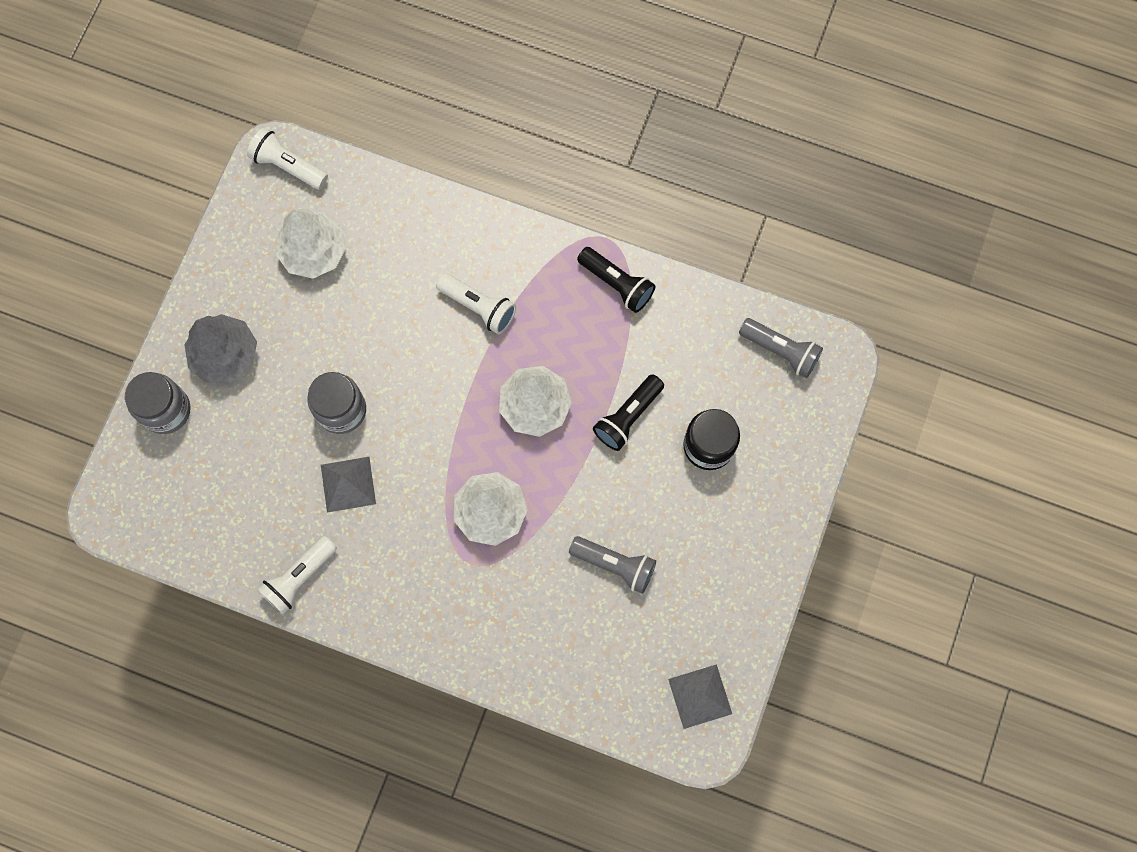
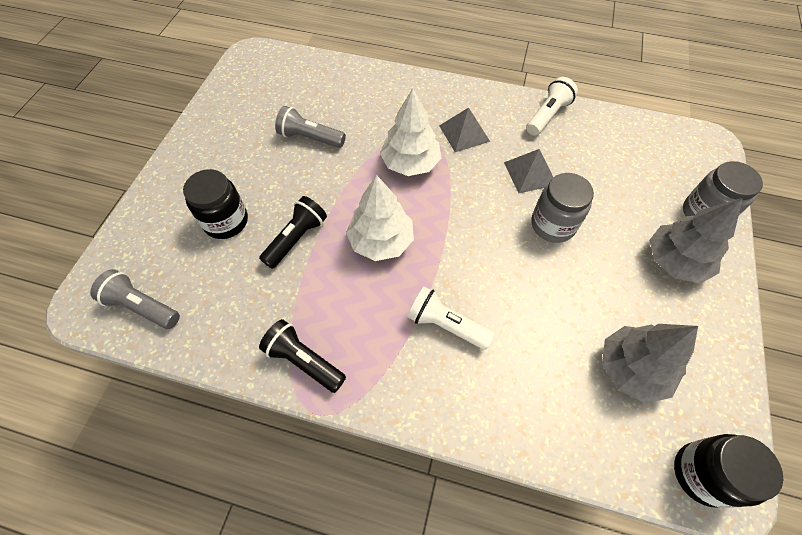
camera: 175 degrees right, 15 degrees down
(288, 166) = (702, 474): white flashlight -> black jar
(314, 251) = (631, 369): white tree -> grey tree
(700, 696) = (252, 74): grey pyramid -> grey pyramid (464, 133)

